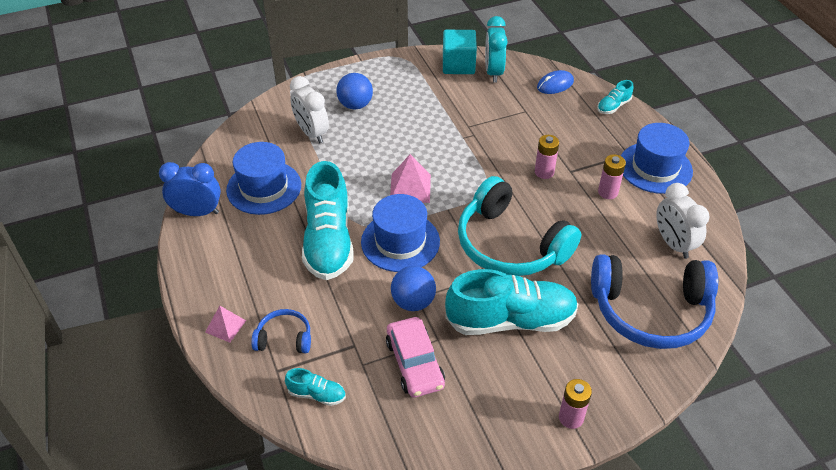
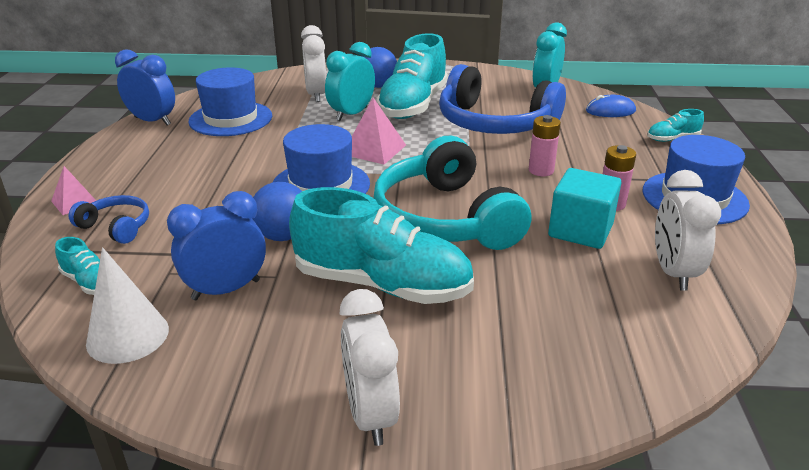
camera: 25 degrees right, 15 degrees down
(328, 240) = (248, 167): turquoise shoe -> turquoise shoe (413, 105)
(361, 150) = (351, 114): none -> turquoise clock
(384, 424) = (128, 336): none -> white cone
(415, 363) = (226, 290): pink car -> blue clock
(458, 65) = (511, 80): turquoise cube -> turquoise cube (580, 230)
(571, 418) = (370, 414): pink battery -> white clock
(650, 311) = (588, 331): blue headphones -> blue headphones (494, 123)

